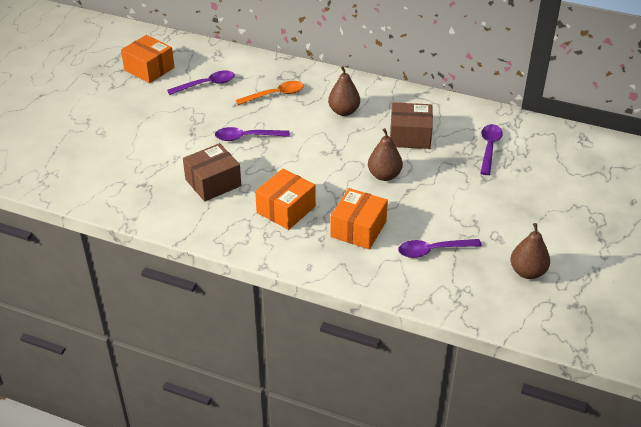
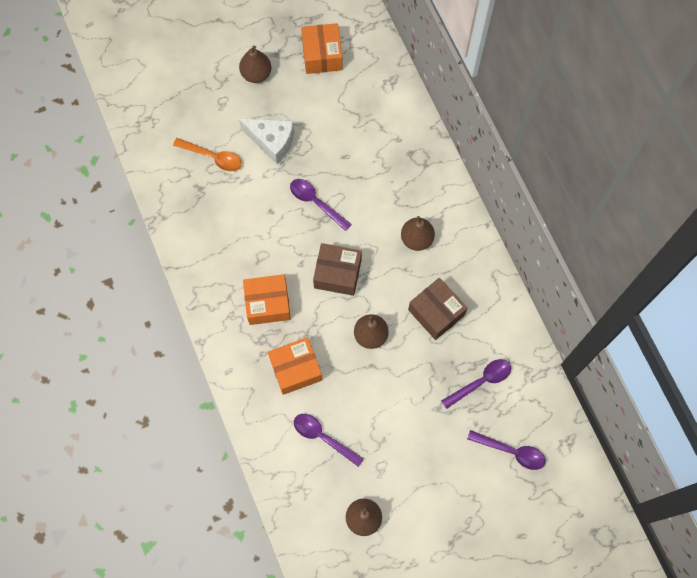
camera: 45 degrees right, 30 degrees up
(110, 103) = (256, 74): none -> brown pear
(169, 128) = (272, 142): none -> white cheese
(206, 84) = (346, 113): purple spoon -> purple spoon (511, 451)
(213, 182) = (246, 230): brown box -> brown box (337, 273)
(275, 95) = (385, 172): orange spoon -> orange spoon (213, 157)

